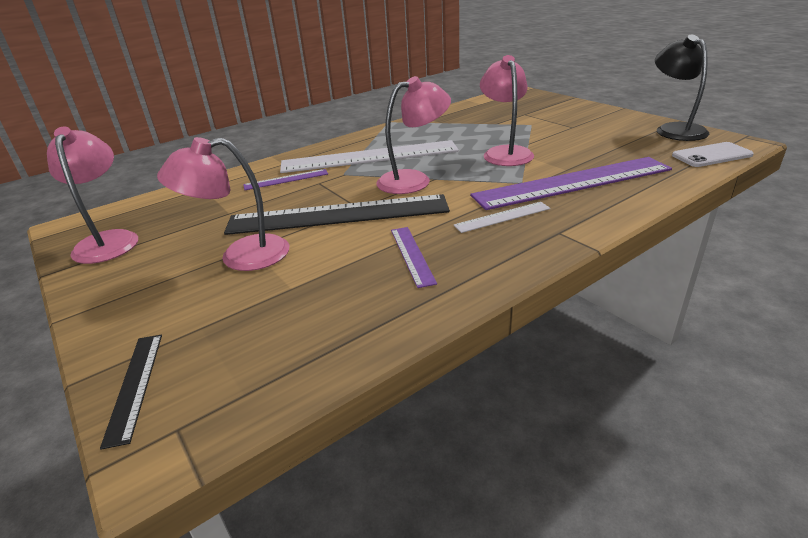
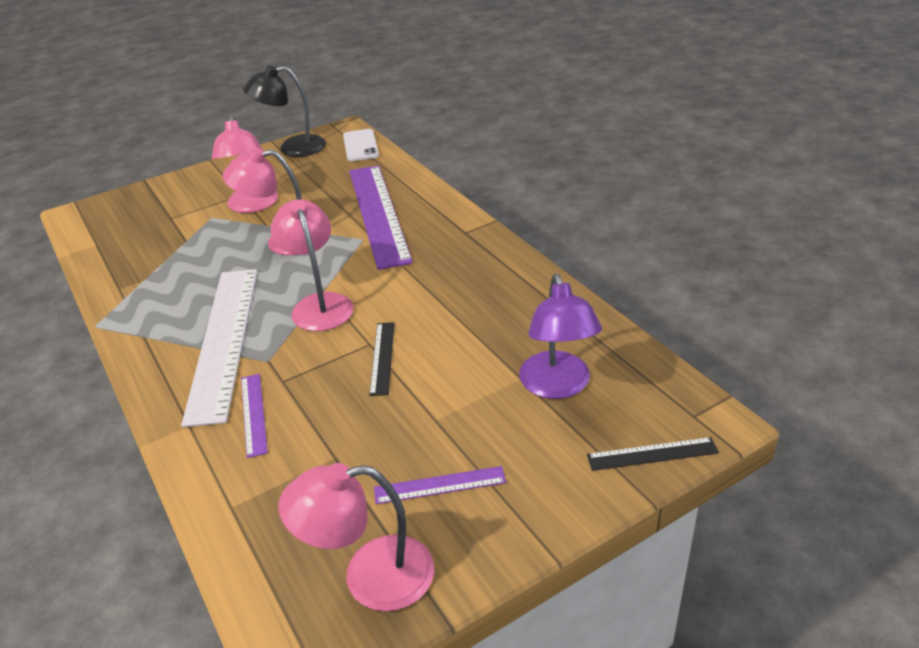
camera: 85 degrees left, 5 degrees up
(241, 256) = (452, 424): pink lamp -> pink lamp (252, 206)
(270, 312) = (557, 386): none -> purple lamp
(338, 215) = (382, 357): black ruler -> black ruler, size x0.44
(412, 255) = (481, 307): purple ruler -> purple ruler (439, 485)
(502, 217) = (429, 255): white ruler -> none

